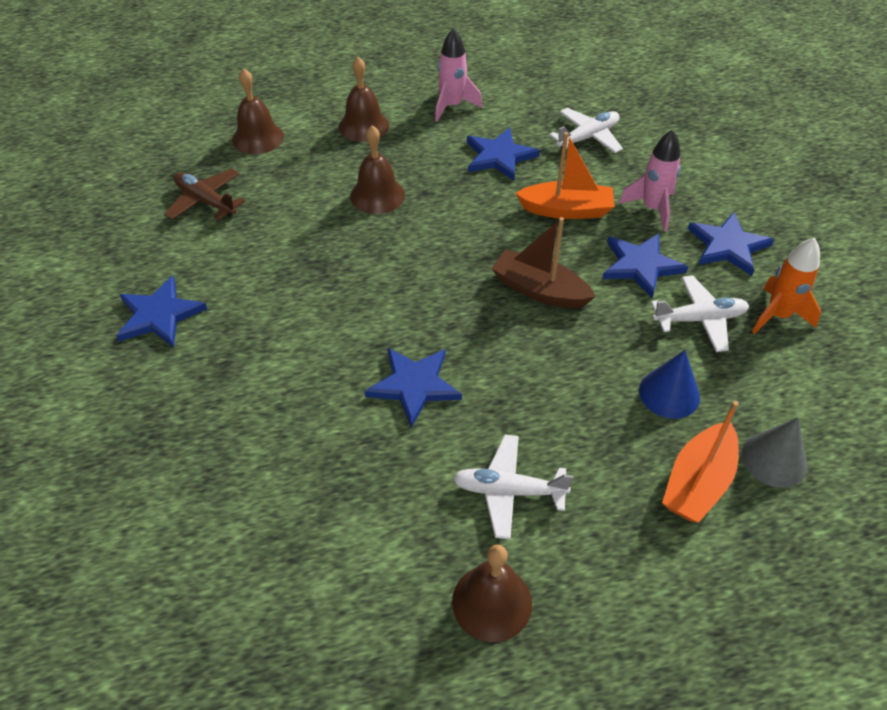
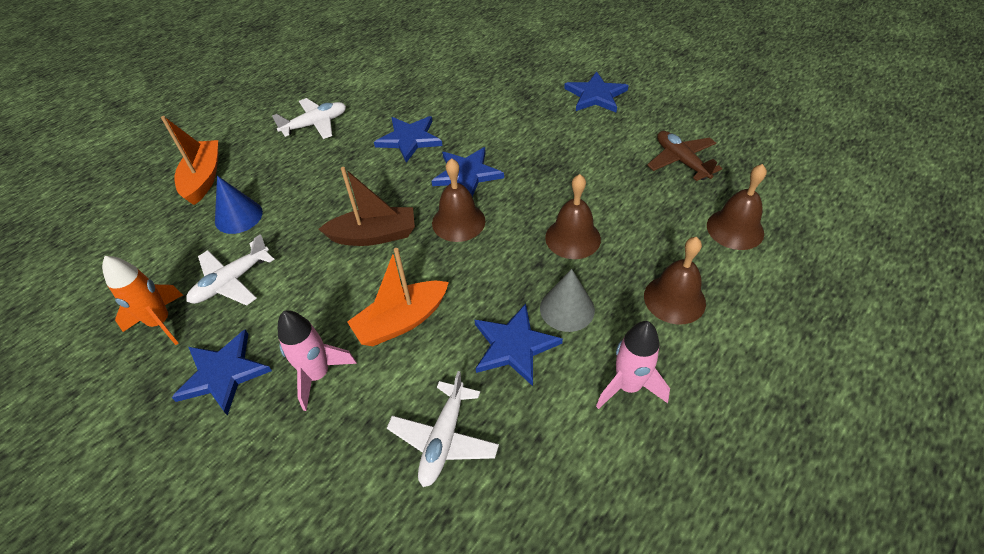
camera: 145 degrees right, 0 degrees up
(206, 201) = (681, 161): brown plane -> brown plane turned 120 degrees counterclockwise
(492, 602) = (296, 88): brown bell -> brown bell (458, 222)
(641, 265) = (301, 303): blue star -> blue star (467, 174)
(774, 459) = (153, 214): grey cone -> grey cone (567, 309)

